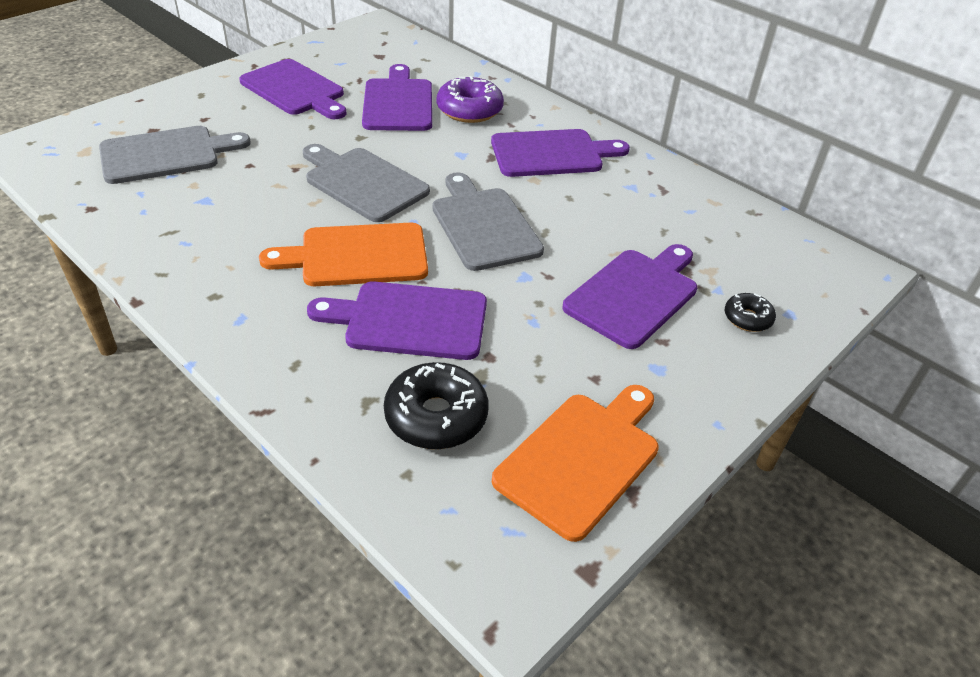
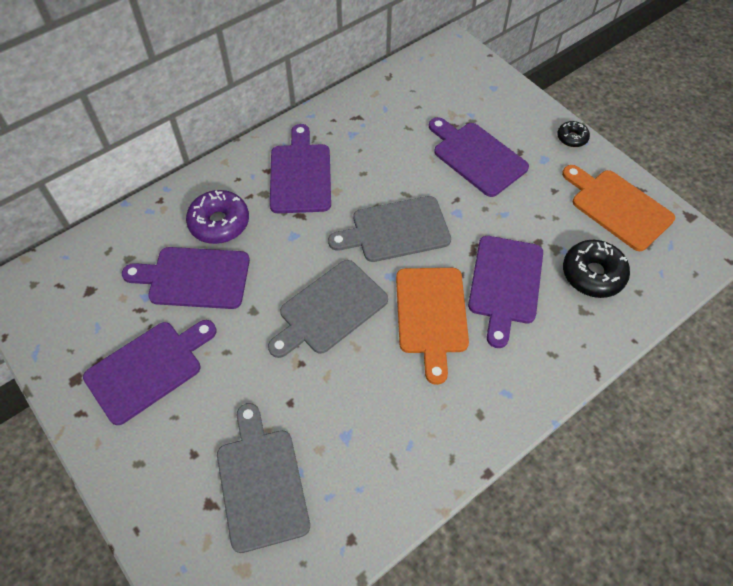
camera: 80 degrees left, 15 degrees up
(747, 318) = (498, 108): black donut -> black donut (572, 138)

